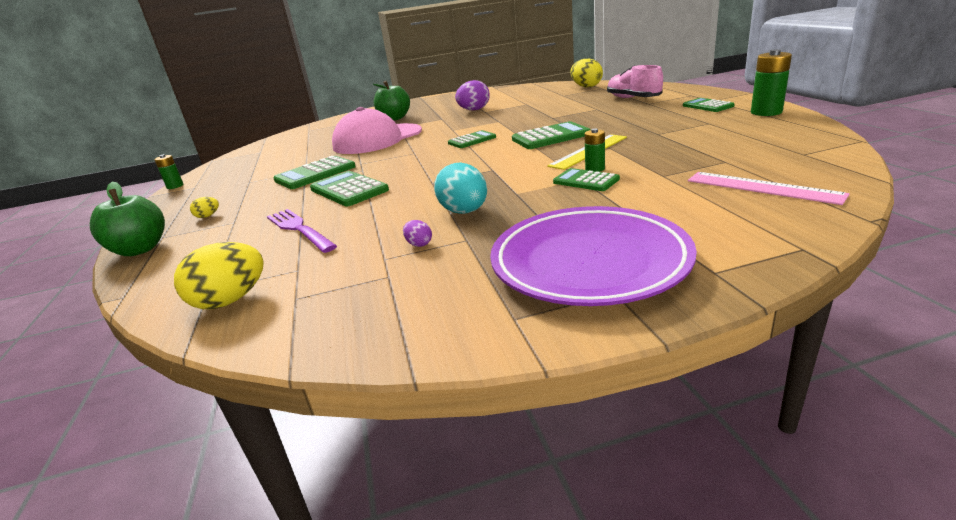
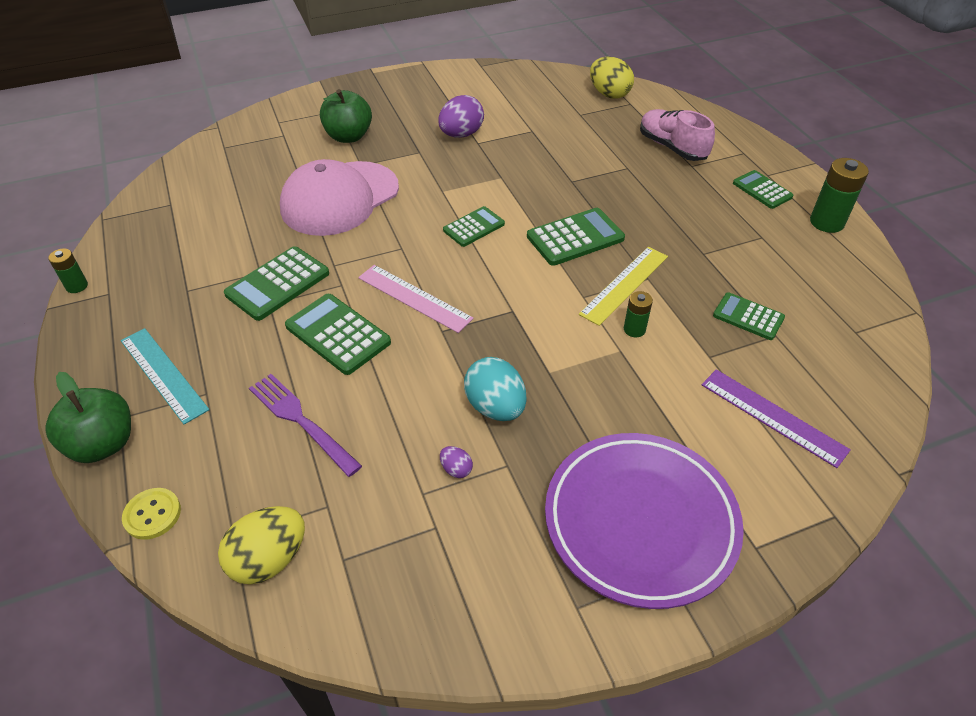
camera: 10 degrees left, 20 degrees up
(151, 281) = (152, 514): none -> yellow button
(208, 216) = (163, 374): yellow egg -> turquoise ruler
(585, 181) = (626, 356): green calculator -> green calculator (748, 317)
(726, 199) = (772, 416): none -> purple ruler
(762, 187) = (809, 398): pink ruler -> pink ruler (414, 298)

